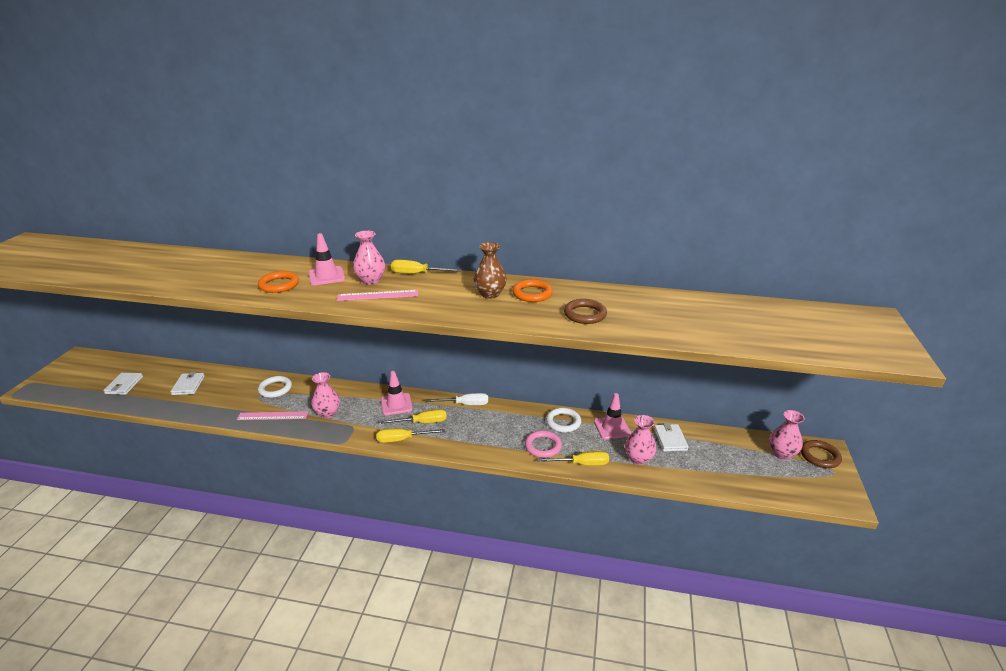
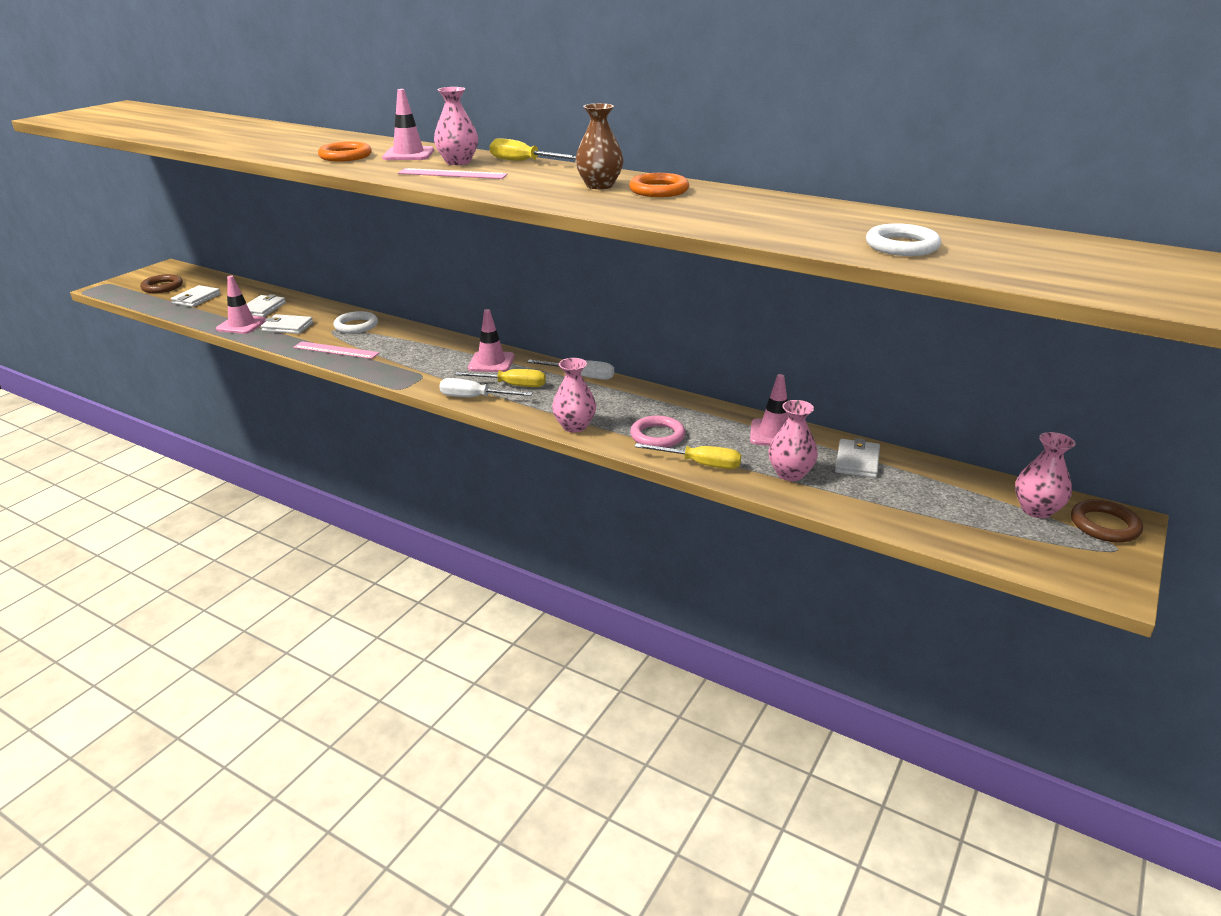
camera: 20 degrees right, 0 degrees up
(180, 405) = (242, 325): none -> pink traffic cone
(220, 400) = (287, 327): none -> white wallet
(327, 413) = (401, 358): pink vase -> pink vase (574, 426)
(402, 439) = (475, 397): yellow screwdriver -> white screwdriver
(563, 422) = (705, 416): white ring -> white ring (902, 246)
(585, 314) = (713, 214): brown ring -> brown ring (162, 287)

